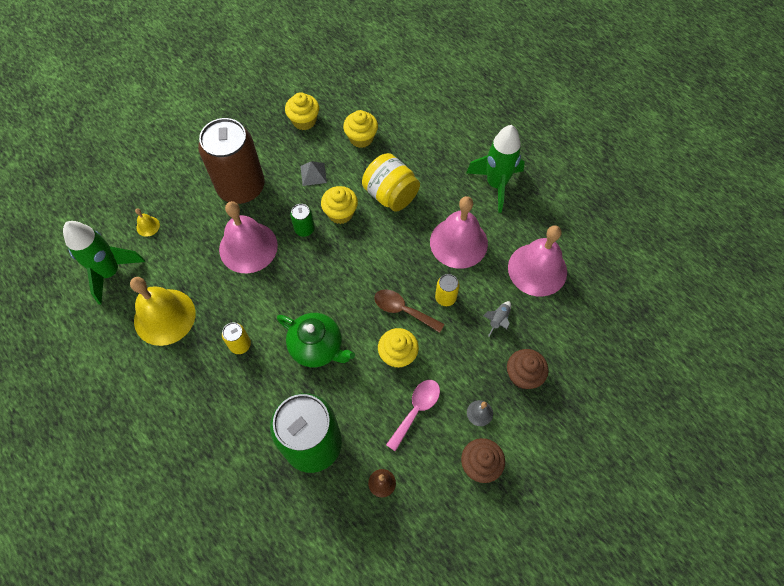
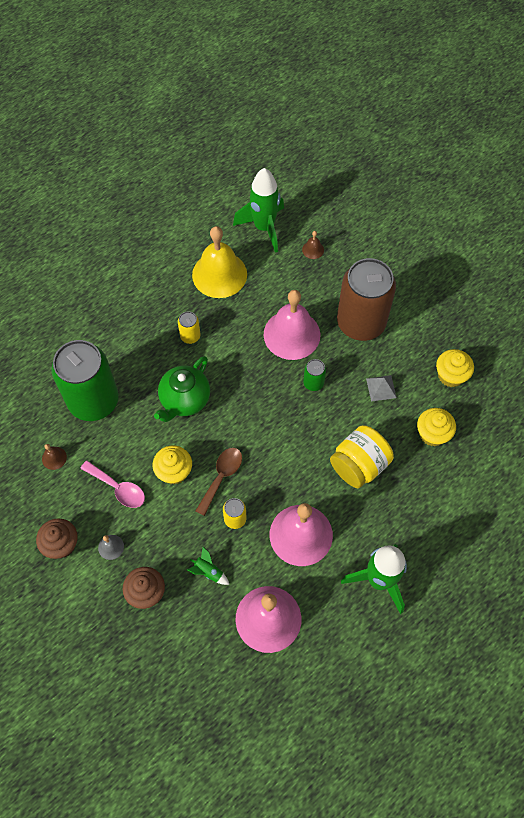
camera: 90 degrees right, 0 degrees up
(148, 226) = (313, 249): yellow bell -> brown bell
(340, 213) = (333, 416): yellow cupcake -> none
(498, 320) = (208, 571): grey rocket -> green rocket

